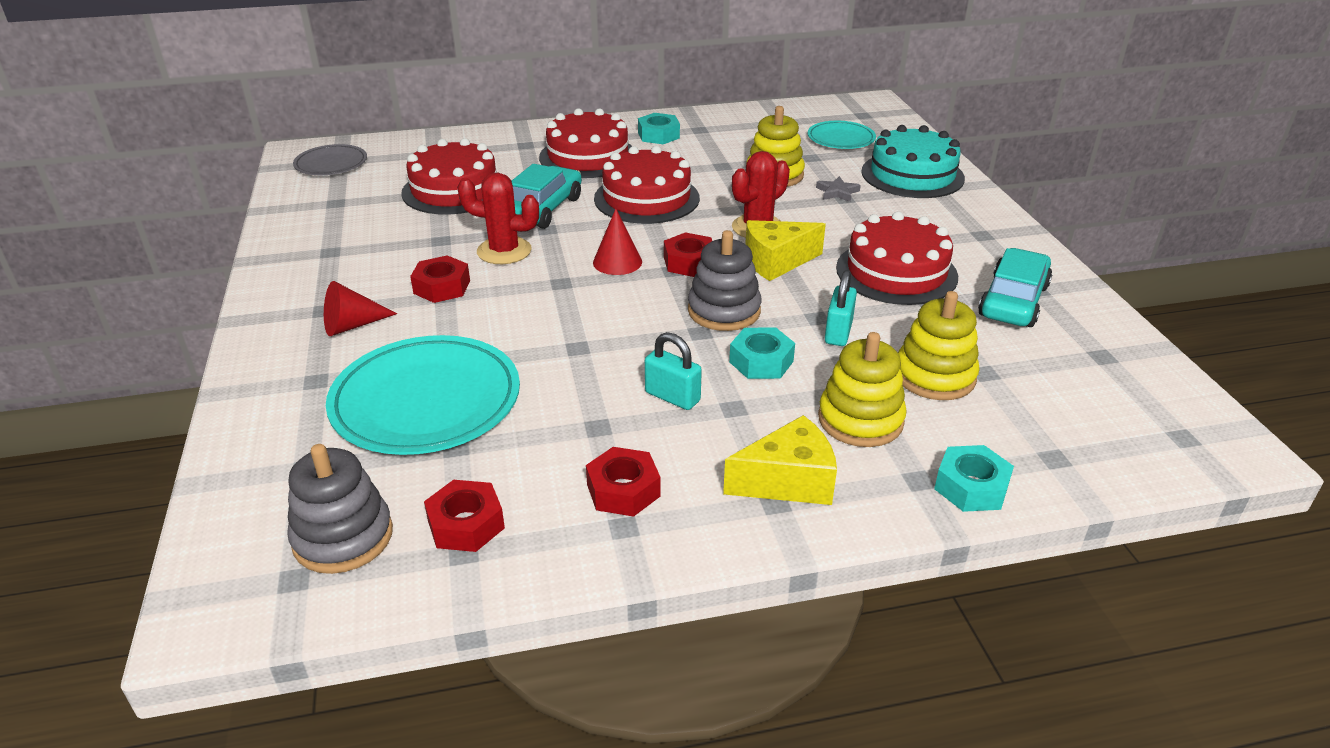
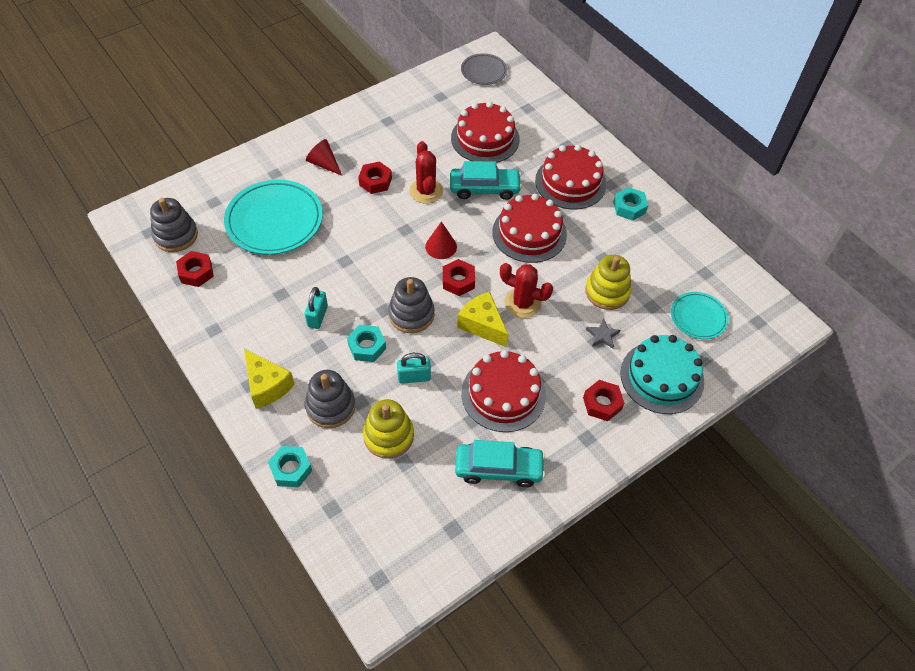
camera: 65 degrees right, 20 degrees up
(623, 490) = (237, 321): red nut -> red nut (602, 403)
(860, 420) = (330, 406): yellow stacking toy -> grey stacking toy

